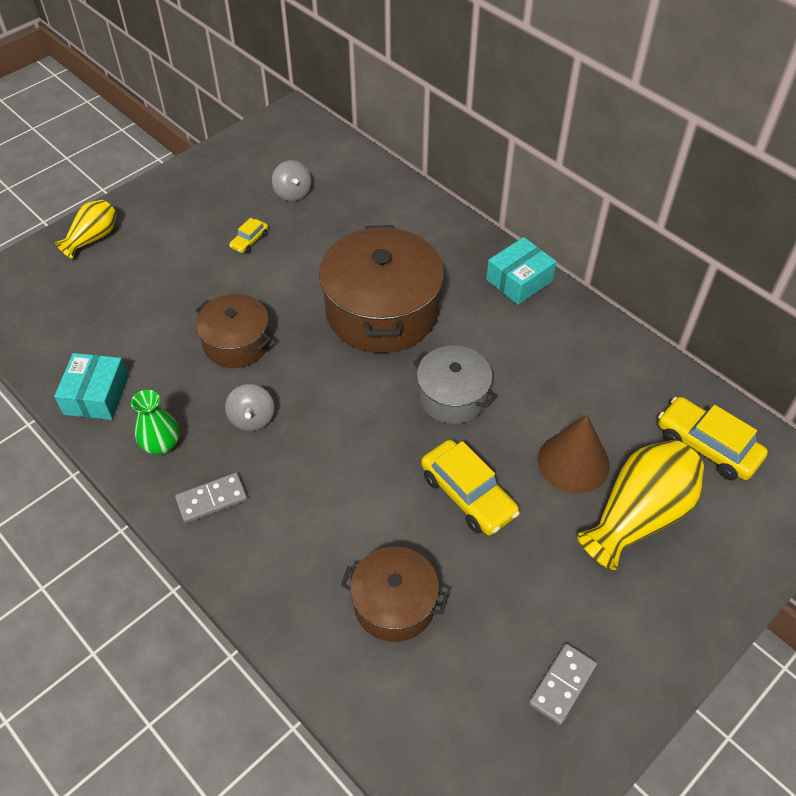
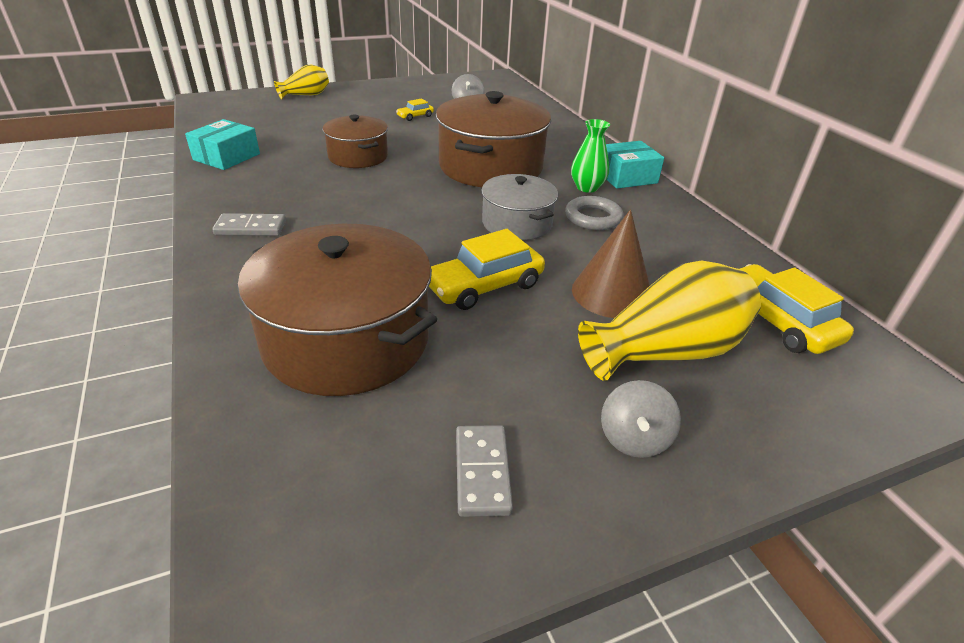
camera: 20 degrees right, 15 degrees down
(161, 445) = (245, 190): green vase -> green vase (587, 187)
(252, 418) = (330, 194): grey spinning top -> grey spinning top (634, 438)
(394, 604) = (346, 340): brown pot -> brown pot, size x1.74
(468, 495) = (484, 286): yellow car -> yellow car turned 75 degrees clockwise
(516, 361) = (593, 218): none -> grey ring
(562, 685) = (482, 472): grey domino -> grey domino turned 60 degrees counterclockwise

